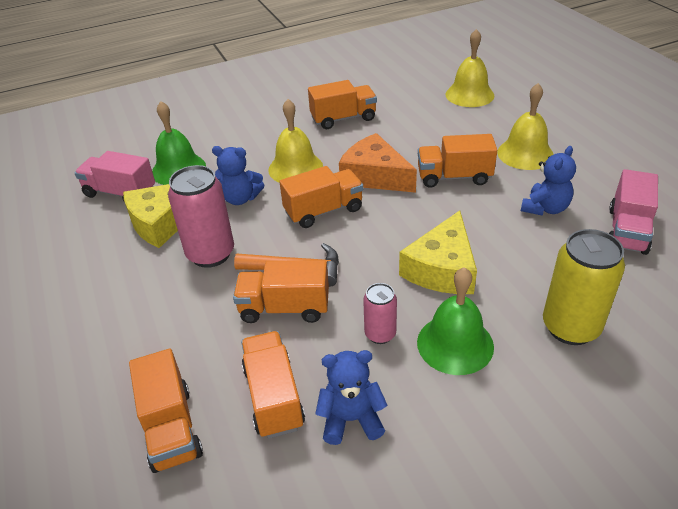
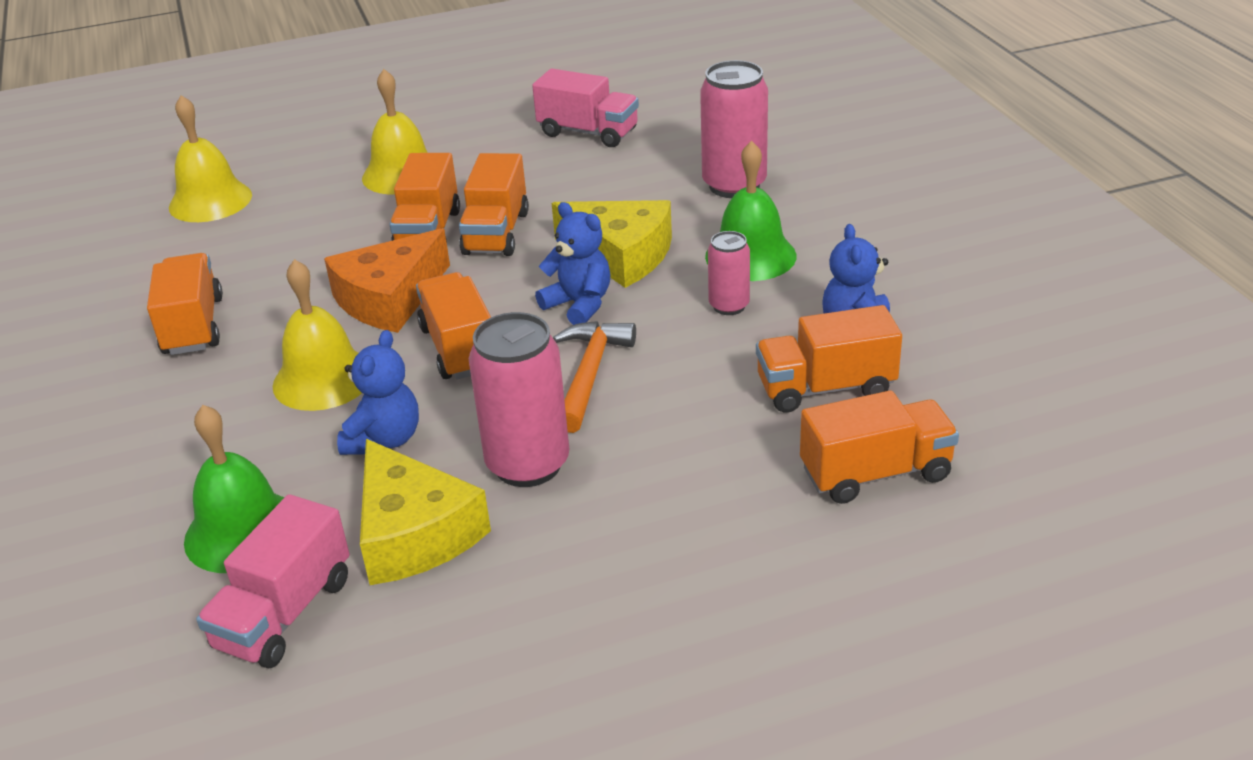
camera: 85 degrees left, 5 degrees down
(284, 308) = (669, 383): orange truck -> orange truck (496, 233)
(545, 208) = (528, 175): blue teddy bear -> blue teddy bear (579, 305)
(570, 327) = (734, 185): yellow can -> pink can

